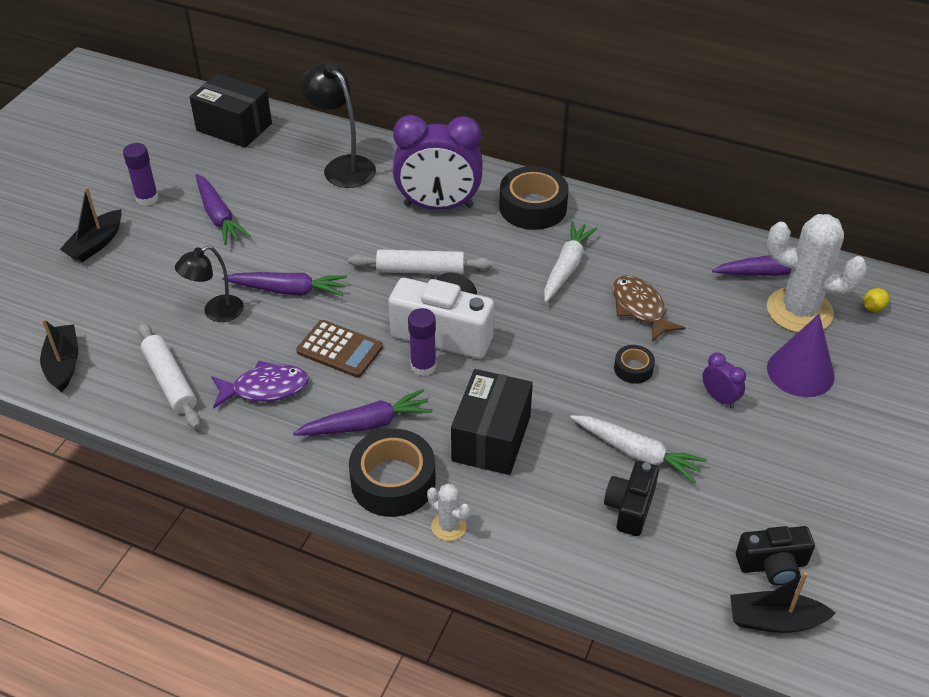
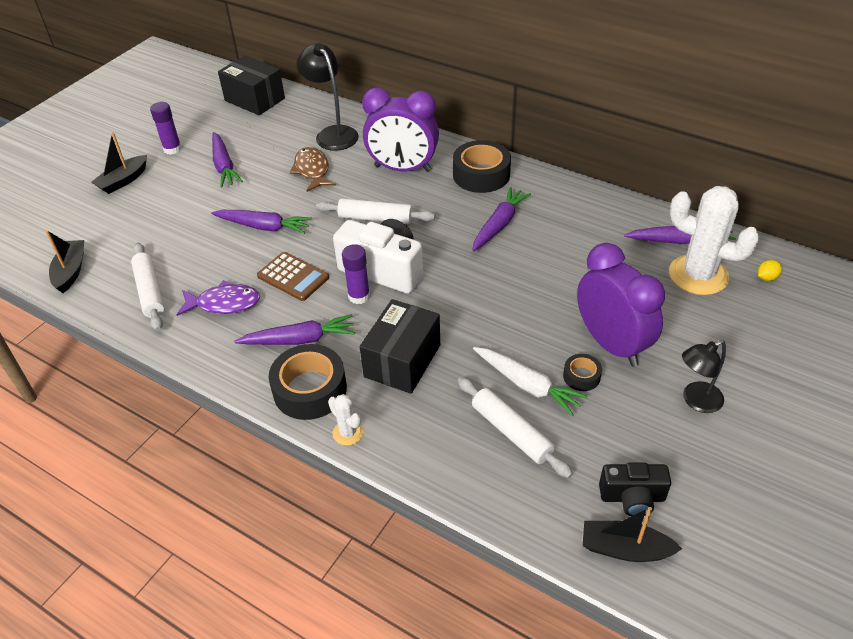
camera: 10 degrees right, 0 degrees up
(216, 312) = (201, 240): black lamp -> black lamp (696, 401)
(566, 267) = (499, 224): white carrot -> purple carrot
(630, 507) = (511, 432): black camera -> white rolling pin
(633, 369) = (539, 313): black tape -> black tape (581, 376)
(640, 308) = (556, 263): brown fish -> brown fish (312, 170)
(719, 398) = (611, 344): purple clock -> purple clock, size x2.32
(800, 372) = (689, 327): purple cone -> none

